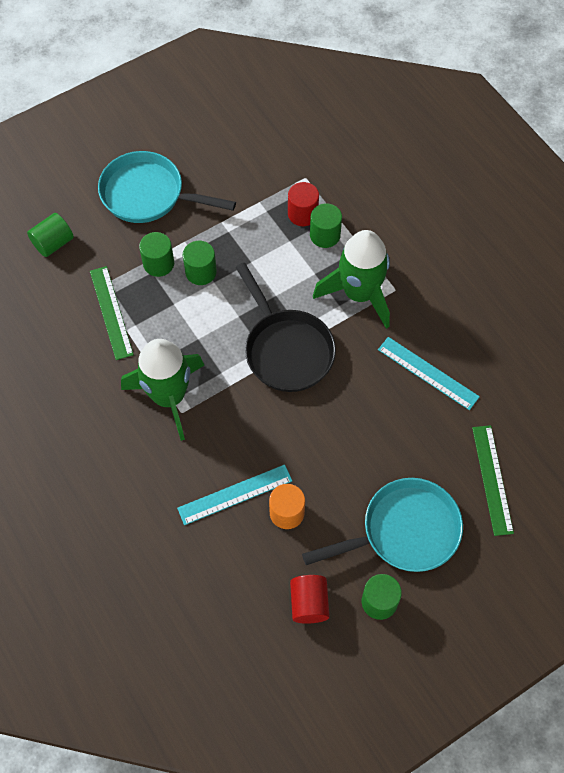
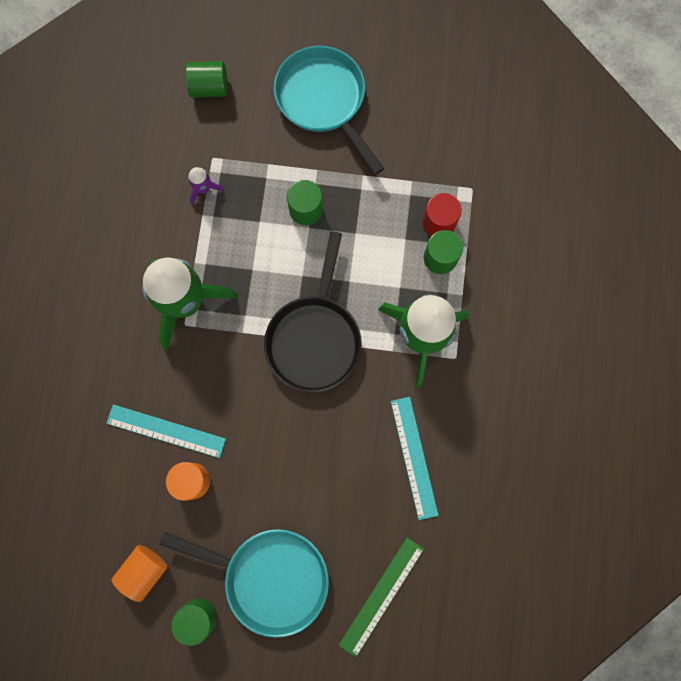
camera: 40 degrees right, 15 degrees up
(111, 312) = (203, 189): green ruler -> purple rocket
(158, 263) = (278, 174): green cylinder -> none
(309, 603) = (144, 570): red cylinder -> orange cylinder

